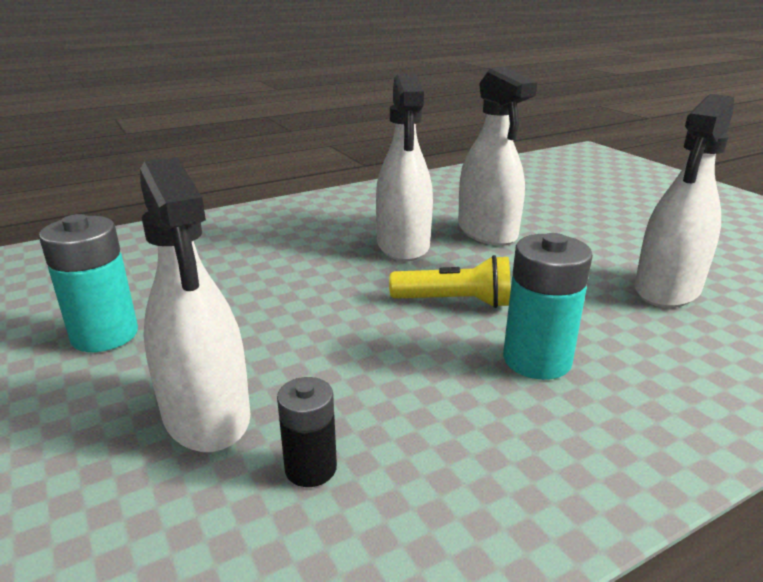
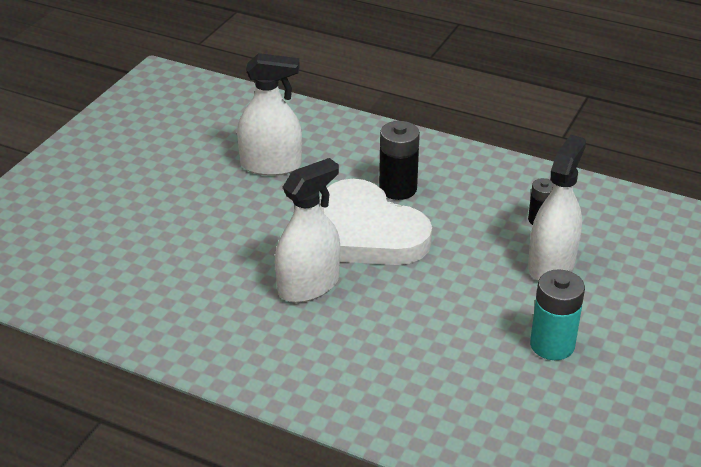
camera: 125 degrees left, 10 degrees up
(455, 302) = (367, 232): yellow flashlight -> white heart
(487, 232) = (244, 255): white spray bottle -> none
(536, 360) = (398, 189): turquoise battery -> black battery

